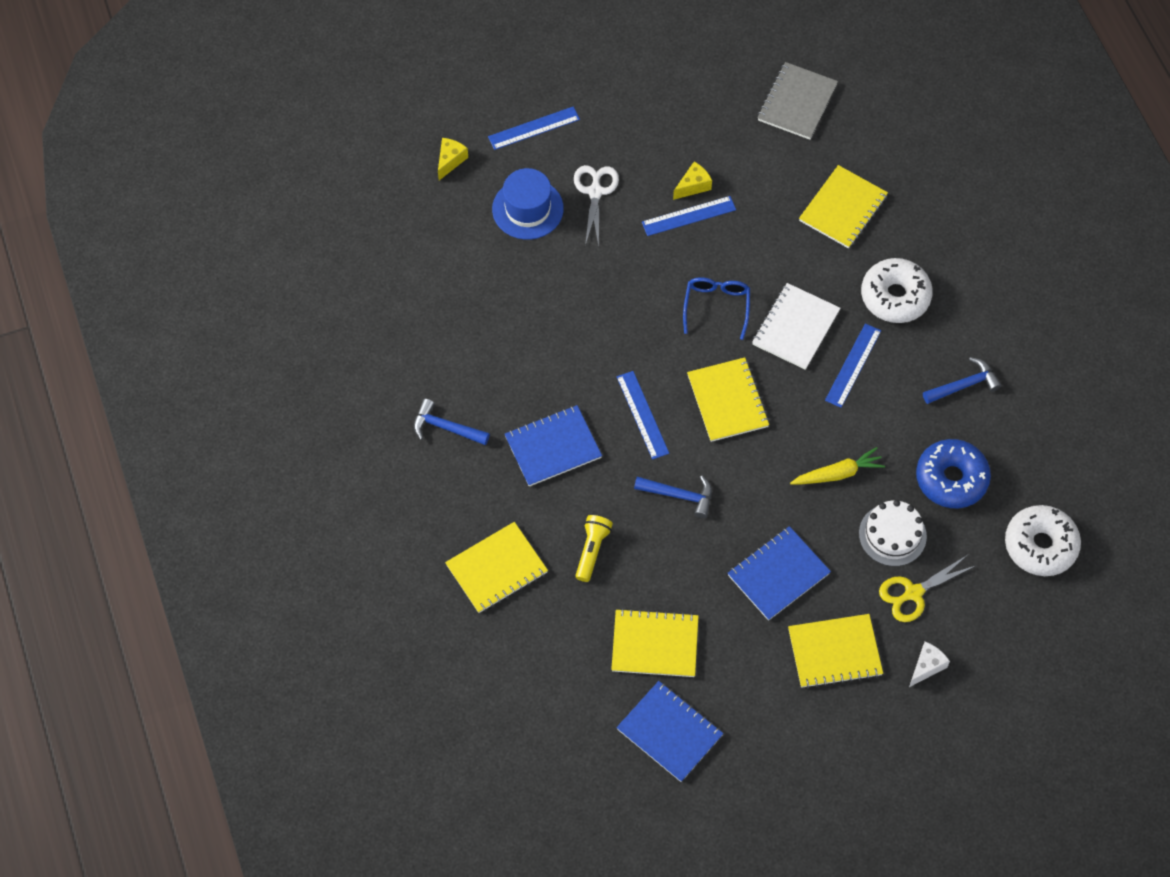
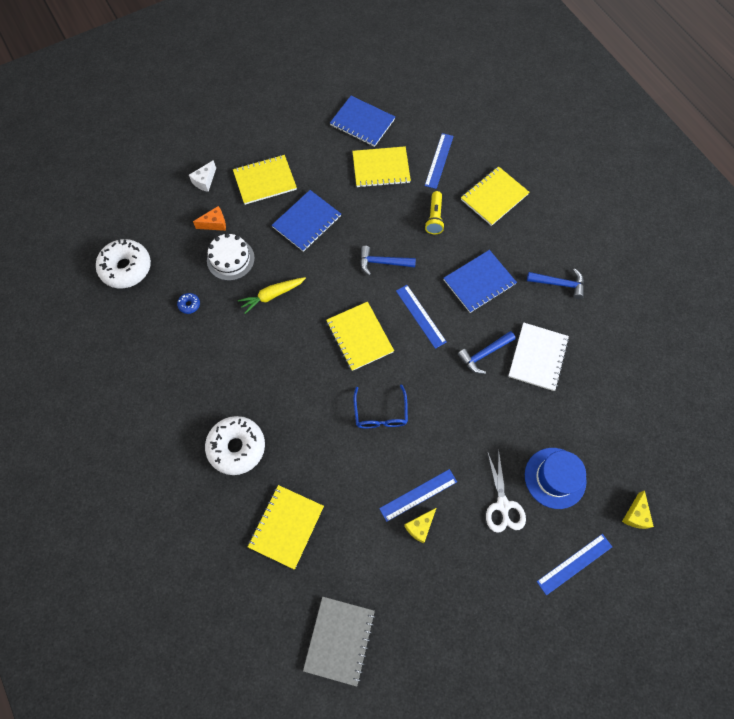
camera: 170 degrees right, 5 degrees up
(795, 327) = (315, 405): white notebook -> white notebook (538, 357)
(853, 365) = (267, 381): blue ruler -> blue ruler (439, 160)
(913, 593) = (215, 224): yellow scissors -> orange cheese
(951, 479) = (189, 305): blue donut -> blue donut, size x0.41
(964, 385) = (179, 379): blue hammer -> blue hammer (484, 354)

